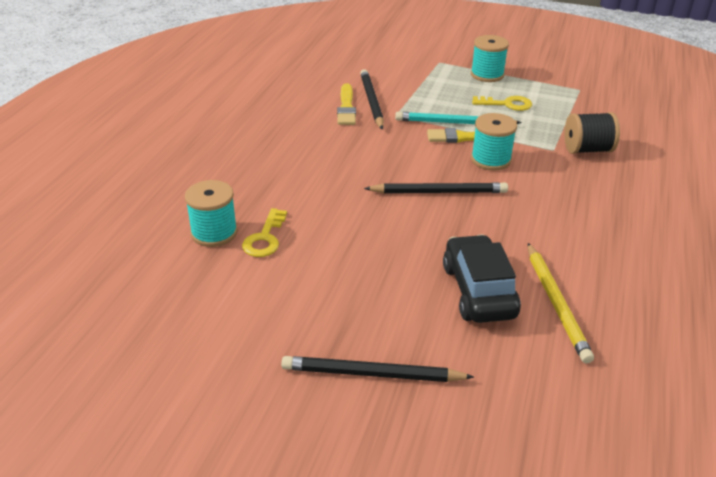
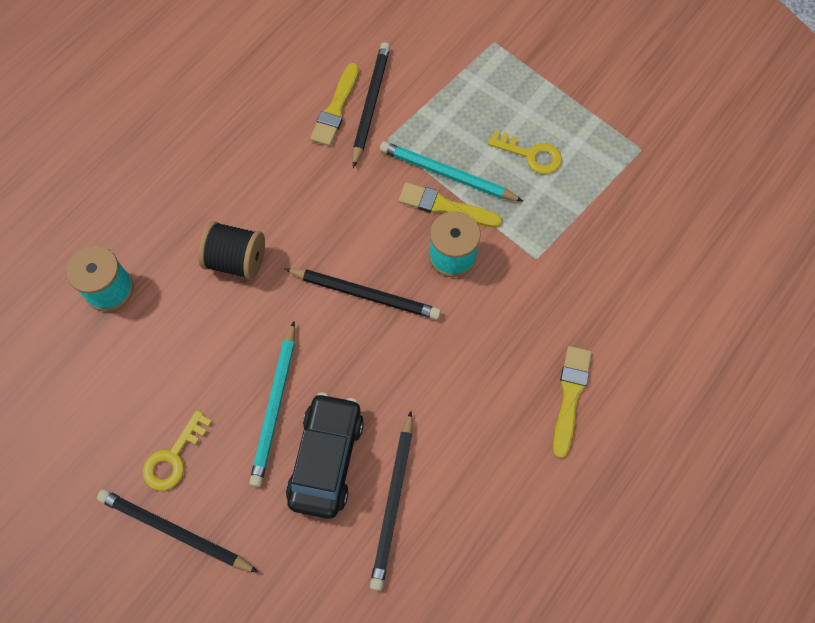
camera: 20 degrees right, 30 degrees up
(265, 238) = (155, 313): yellow key -> yellow key (174, 457)
(409, 269) = (275, 405): none -> turquoise pencil
(487, 75) = (540, 86): turquoise spool -> none
(555, 303) = (393, 501): yellow pencil -> black pencil
(587, 150) = (576, 271): black spool -> black spool (237, 260)
(641, 211) = (570, 396): none -> yellow brush

